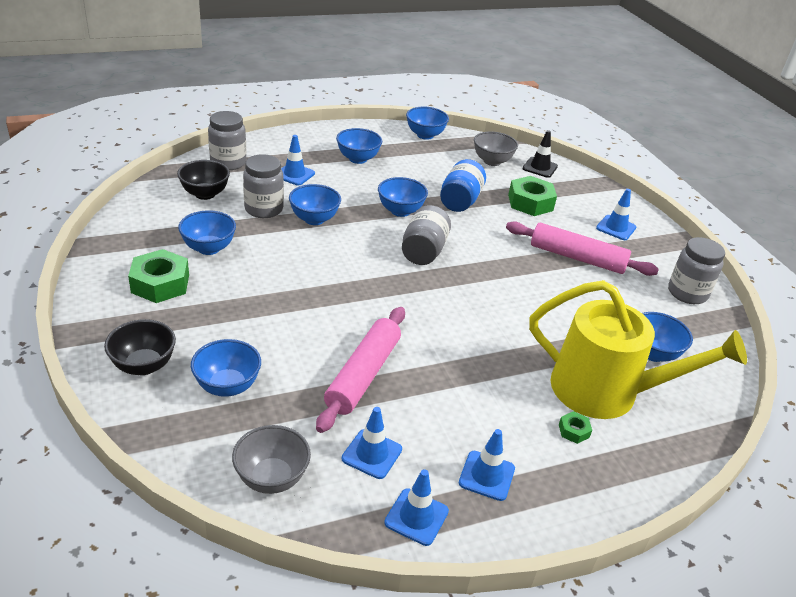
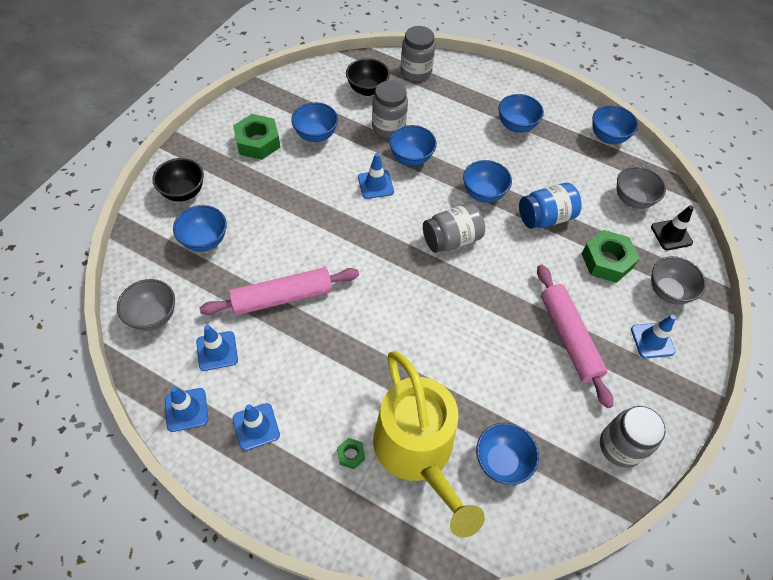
camera: 50 degrees right, 20 degrees up
(294, 174) = (448, 110): blue traffic cone -> blue traffic cone (375, 184)
(584, 198) = (668, 291): none -> grey bowl

